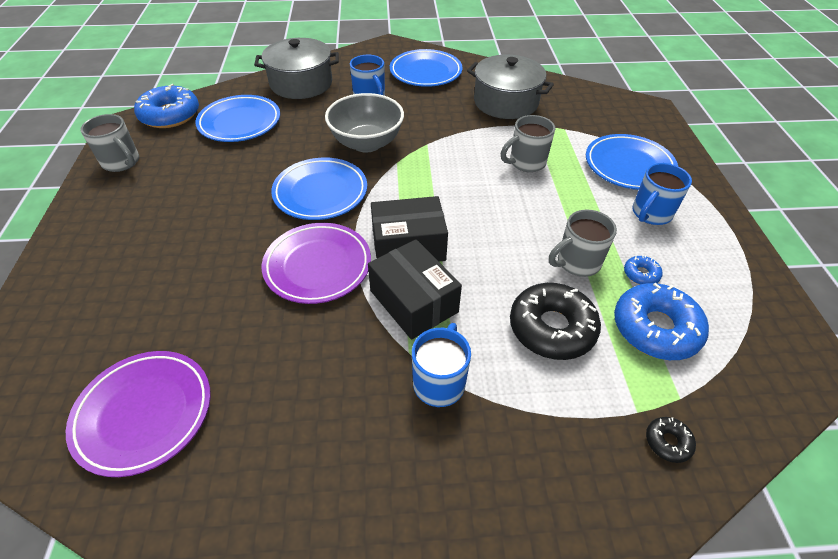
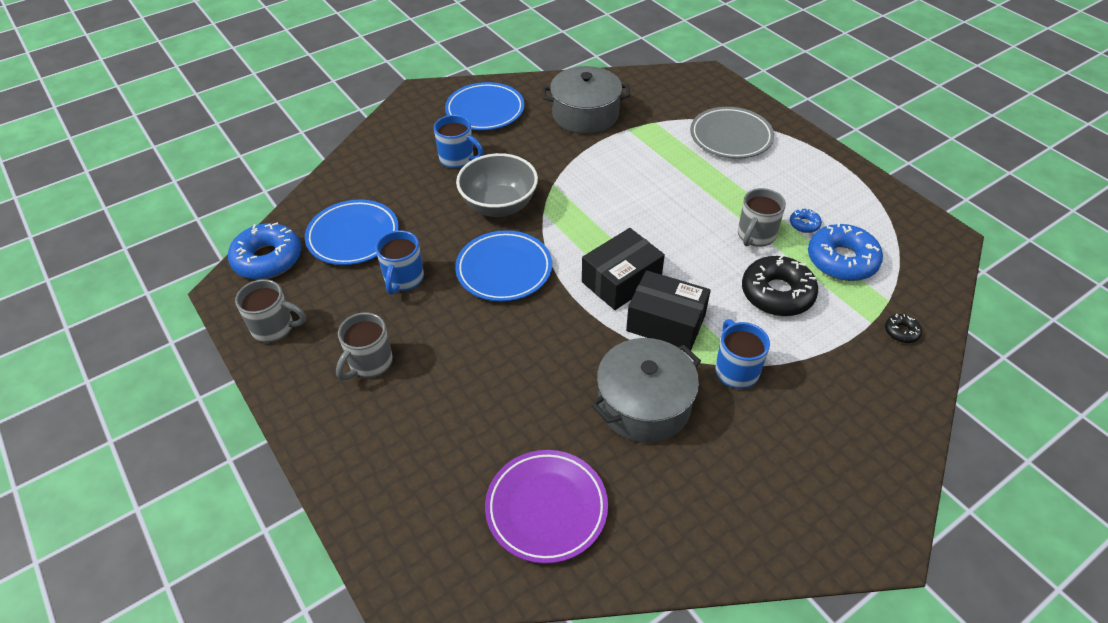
camera: 30 degrees left, 0 degrees up
(301, 83) = (372, 169): grey pot -> grey pot (644, 404)
(318, 266) = (565, 332): purple plate -> none
(526, 163) = (650, 167): grey mug -> grey mug (369, 363)
(629, 166) = (730, 137): blue plate -> grey plate
(650, 214) = (776, 172): blue mug -> blue mug (403, 279)

